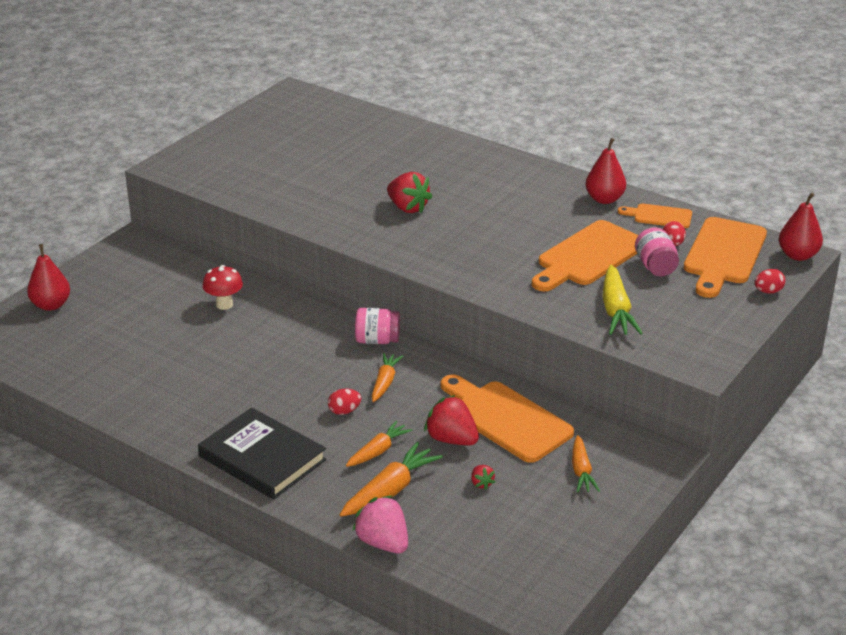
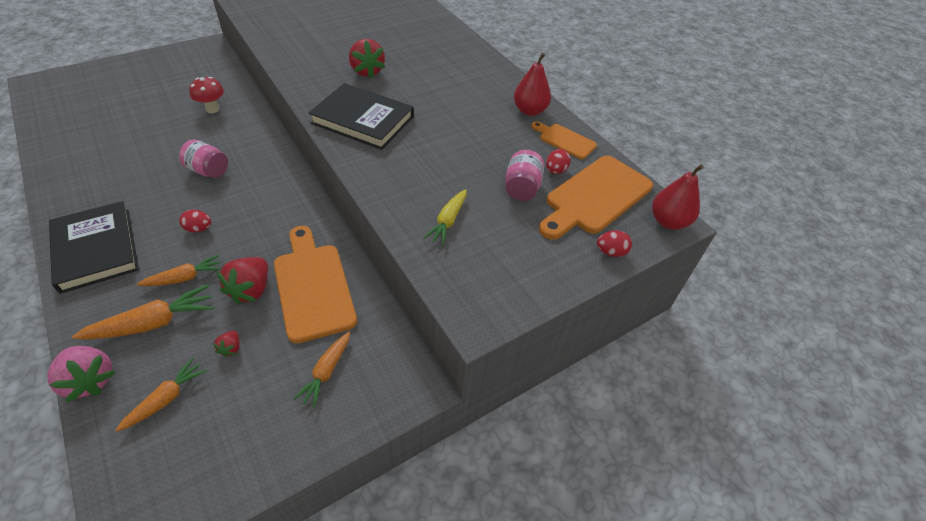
camera: 20 degrees right, 15 degrees up
(51, 305) = (108, 74): red pear -> none
(377, 340) = (285, 174): pink jar -> pink jar (208, 171)
(383, 543) = (90, 380): pink strawberry -> pink strawberry turned 150 degrees clockwise
(385, 382) = (254, 214): orange carrot -> orange carrot (166, 399)
(451, 439) = (251, 290): red strawberry -> red strawberry turned 135 degrees counterclockwise
(454, 253) = (363, 120): none -> black book
(588, 256) = (470, 158): orange cutting board -> none
(616, 310) = (448, 221): yellow carrot -> yellow carrot, size x0.66

